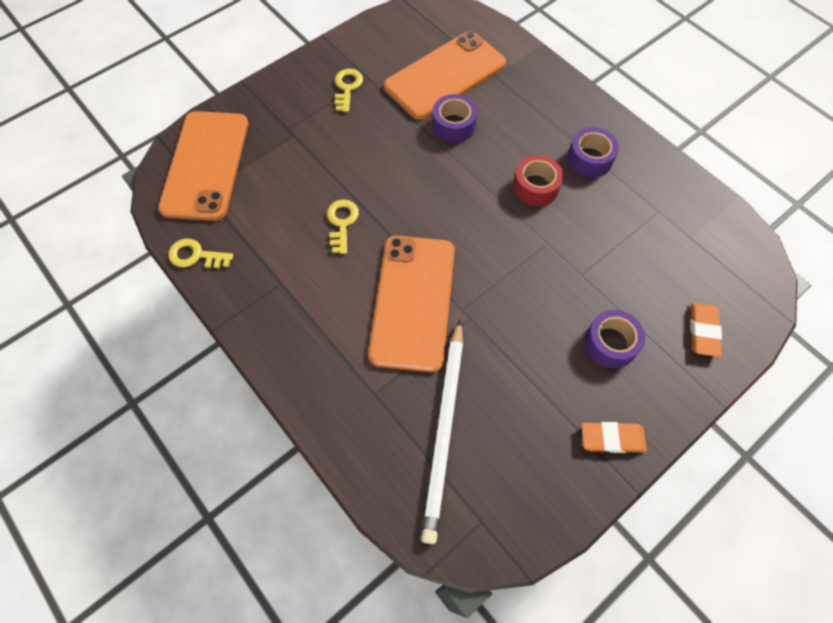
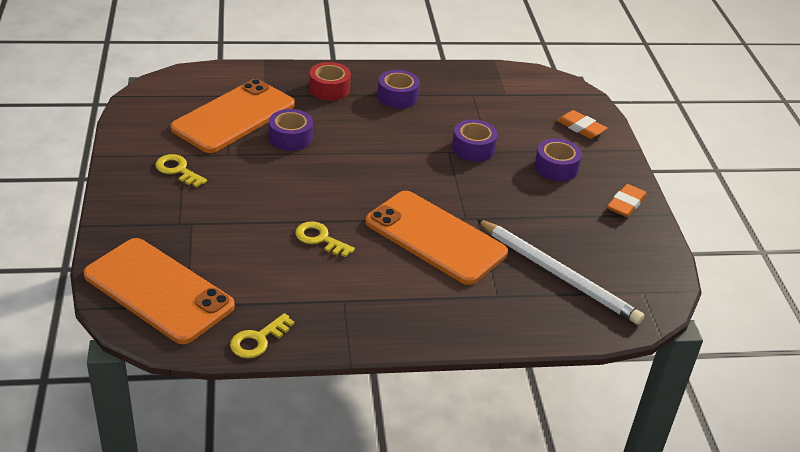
camera: 60 degrees left, 25 degrees down
(445, 75) = (234, 117): orange phone -> orange phone turned 45 degrees clockwise
(535, 187) = (395, 131): red tape -> red tape (329, 89)
(571, 259) = (473, 148): none -> purple tape

